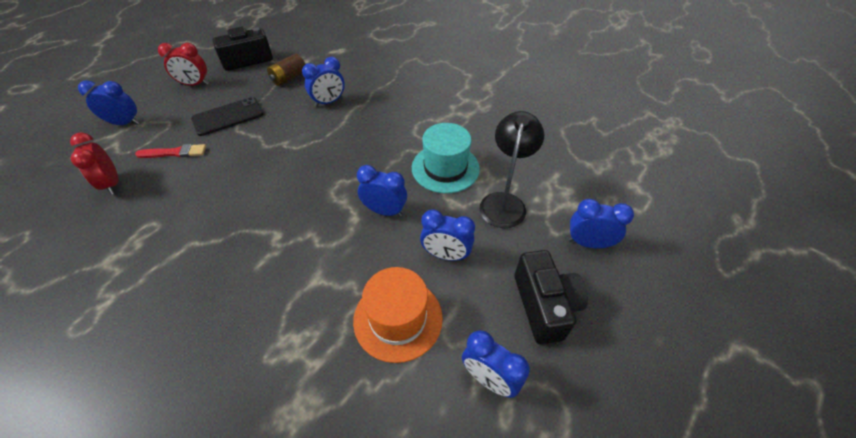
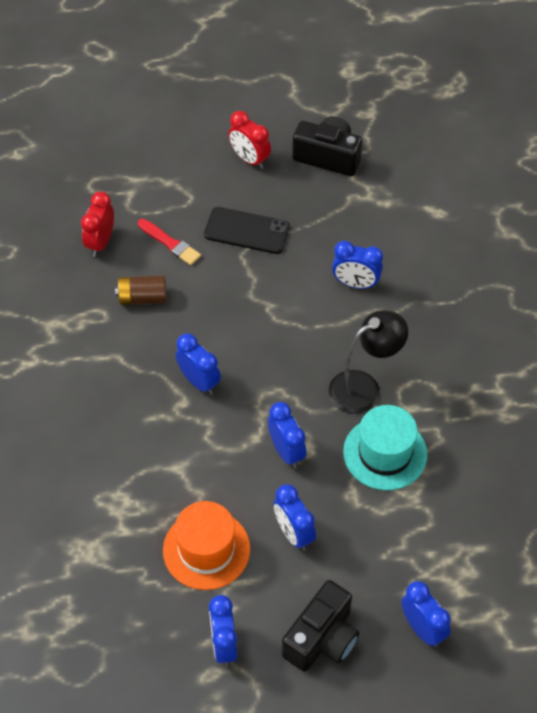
camera: 45 degrees right, 5 degrees up
(125, 123) = (154, 170): blue clock -> blue clock (199, 381)
(289, 78) = (346, 218): brown battery -> brown battery (142, 298)
(504, 202) = (397, 531): black lamp -> black lamp (364, 387)

